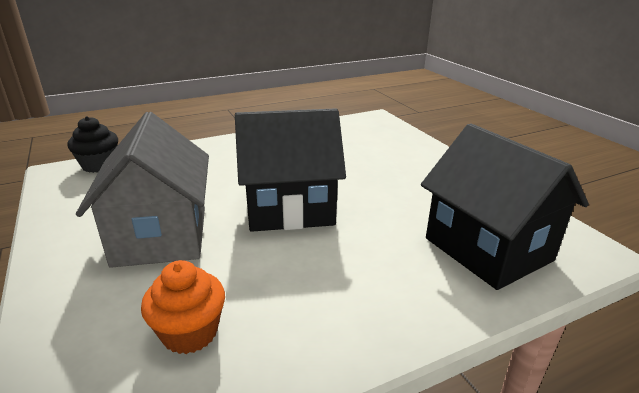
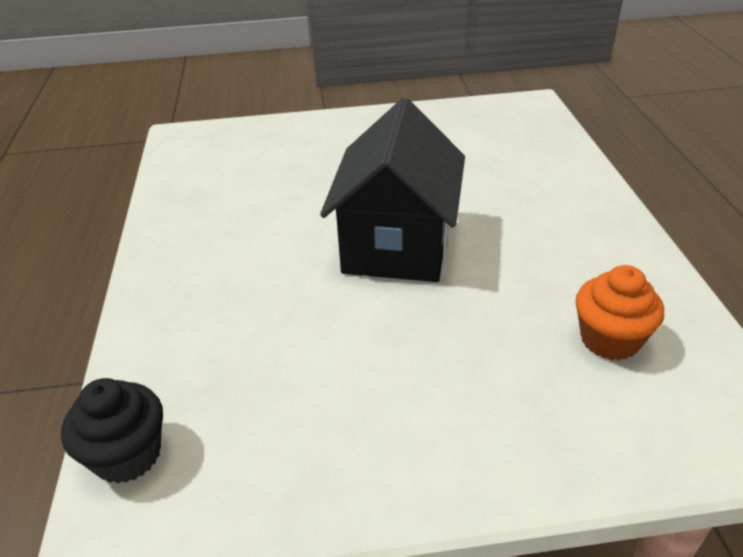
camera: 70 degrees left, 10 degrees up
(161, 236) = (420, 362): grey house -> none
(487, 249) = (516, 146): black house -> none

